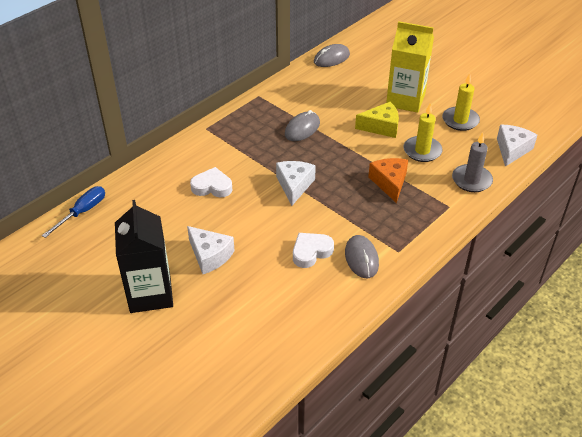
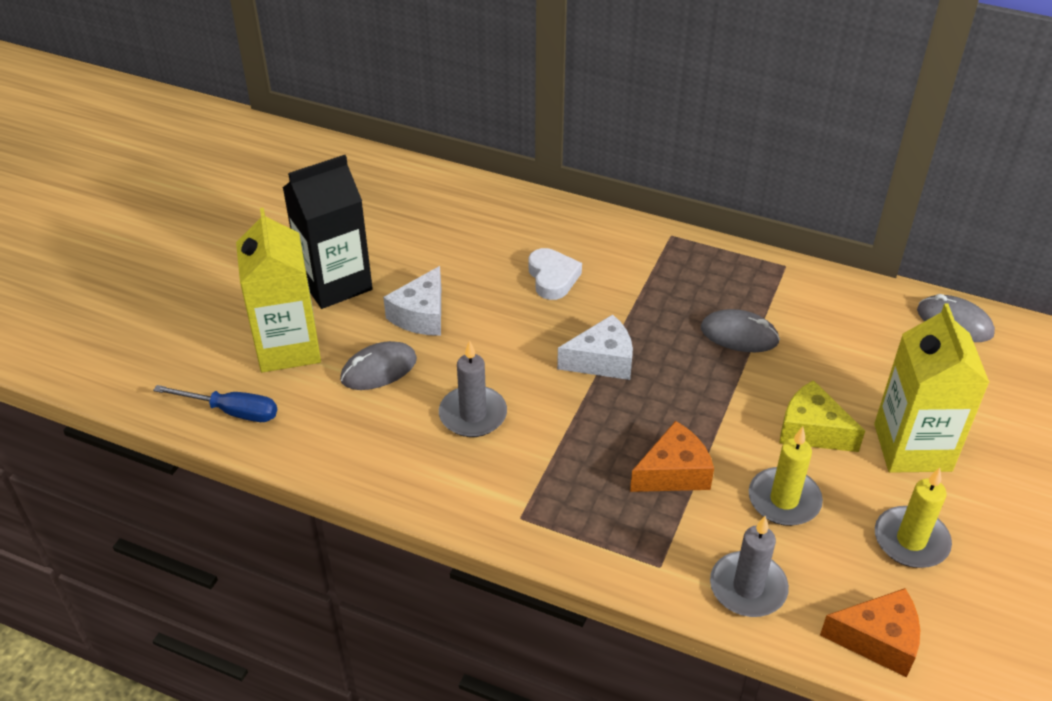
camera: 70 degrees right, 0 degrees up
(82, 212) = (446, 183): blue screwdriver -> blue screwdriver (232, 411)
(201, 333) = (288, 347): none -> yellow carton
(311, 252) = (473, 414): white heart -> grey candle
(361, 258) = (485, 475): grey mouse -> grey mouse (379, 369)
(381, 127) = (812, 430): yellow cheese -> yellow cheese turned 150 degrees clockwise
(512, 150) = (878, 640): white cheese -> orange cheese

